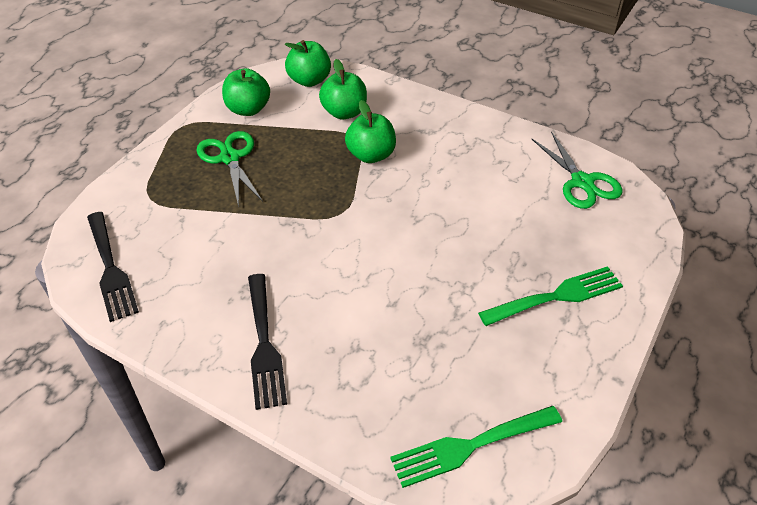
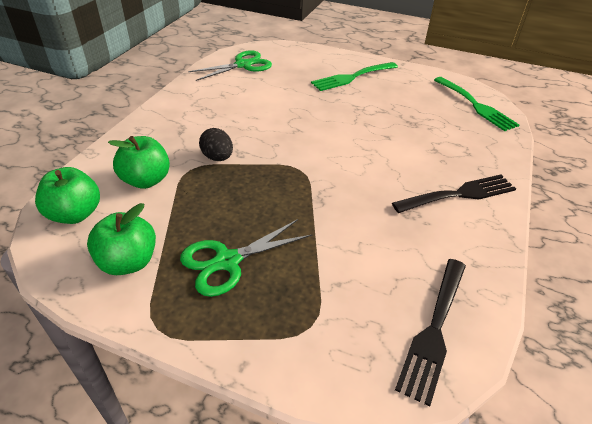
camera: 100 degrees left, 5 degrees down
(111, 269) = (434, 330): black fork -> black fork turned 150 degrees clockwise
(371, 155) = (217, 157): green apple -> black egg
(556, 296) = (352, 77): green fork -> green fork turned 90 degrees counterclockwise

